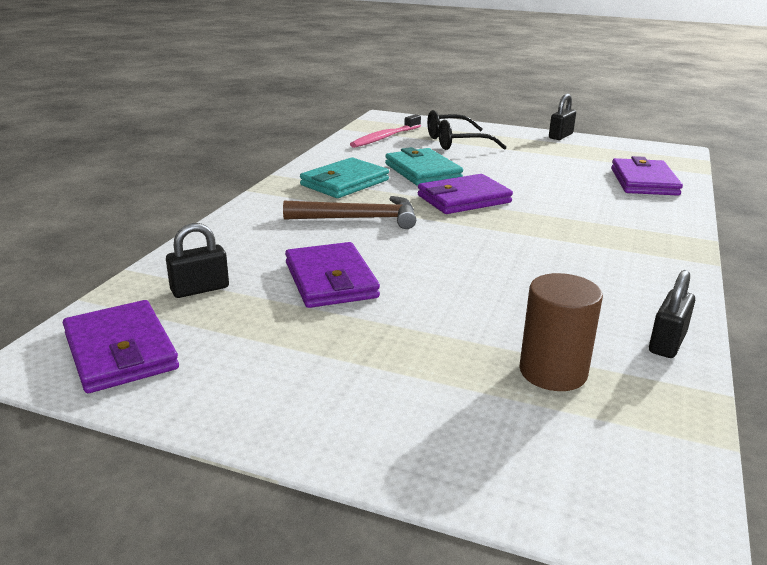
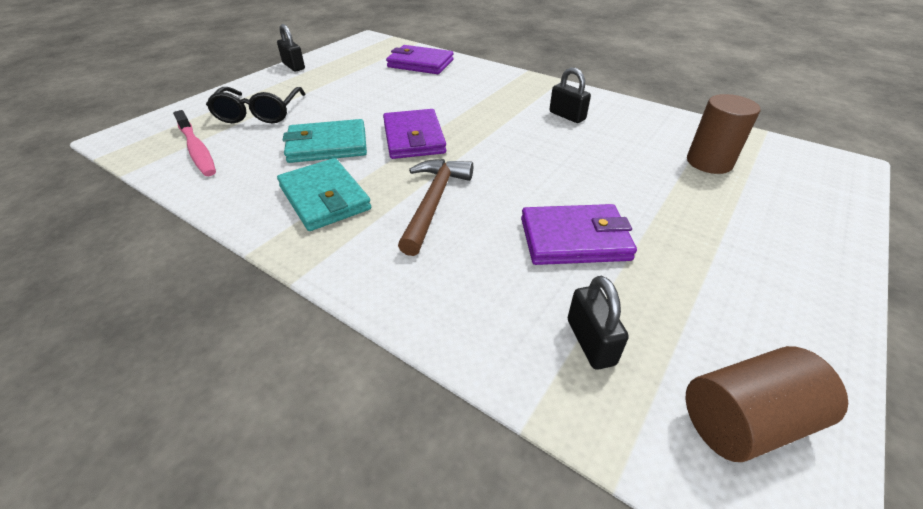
camera: 75 degrees left, 15 degrees up
(121, 351) = (745, 420): purple wallet -> brown cylinder
(667, 342) = (665, 119): black padlock -> black padlock (567, 116)

